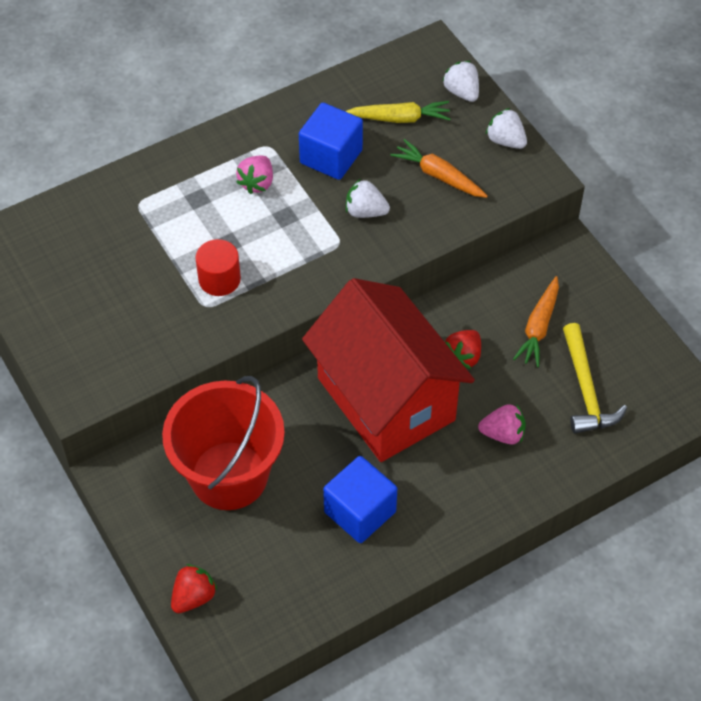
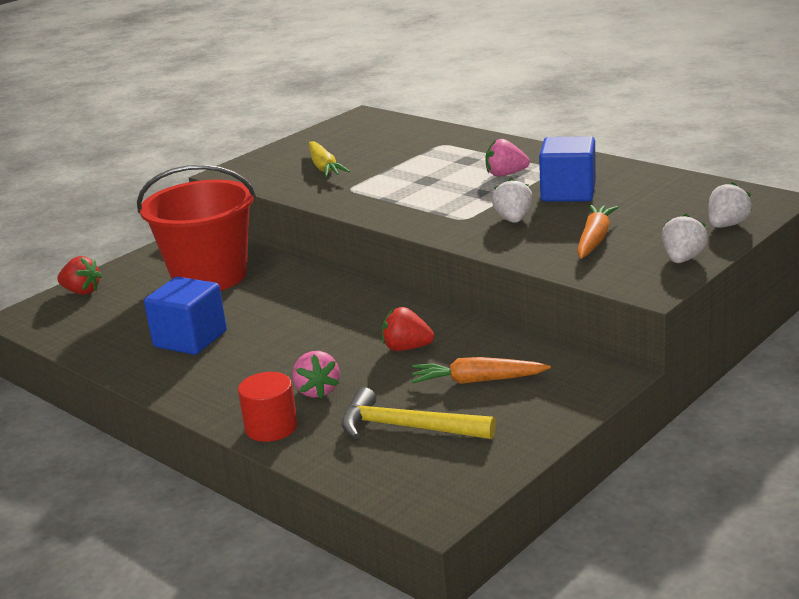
camera: 75 degrees right, 30 degrees down
(219, 279) = (383, 186): red cylinder -> red cylinder (271, 427)
(386, 399) = (329, 322): red house -> none
(399, 118) = (652, 207): yellow carrot -> yellow carrot (324, 167)
(586, 389) = (407, 428): yellow hammer -> yellow hammer turned 45 degrees clockwise

